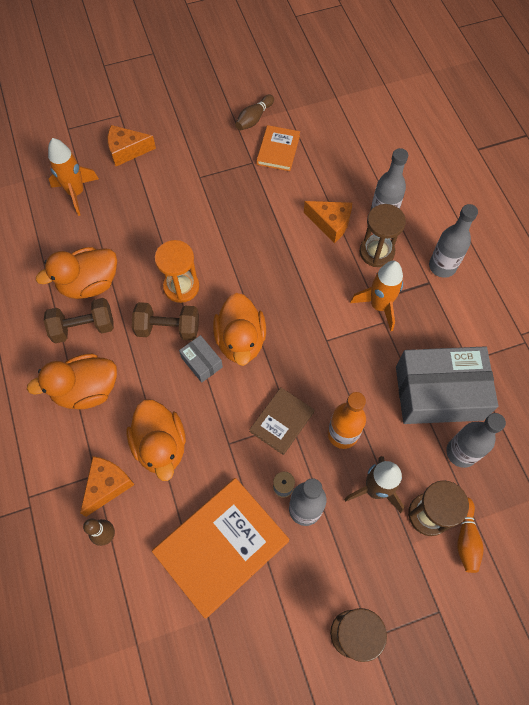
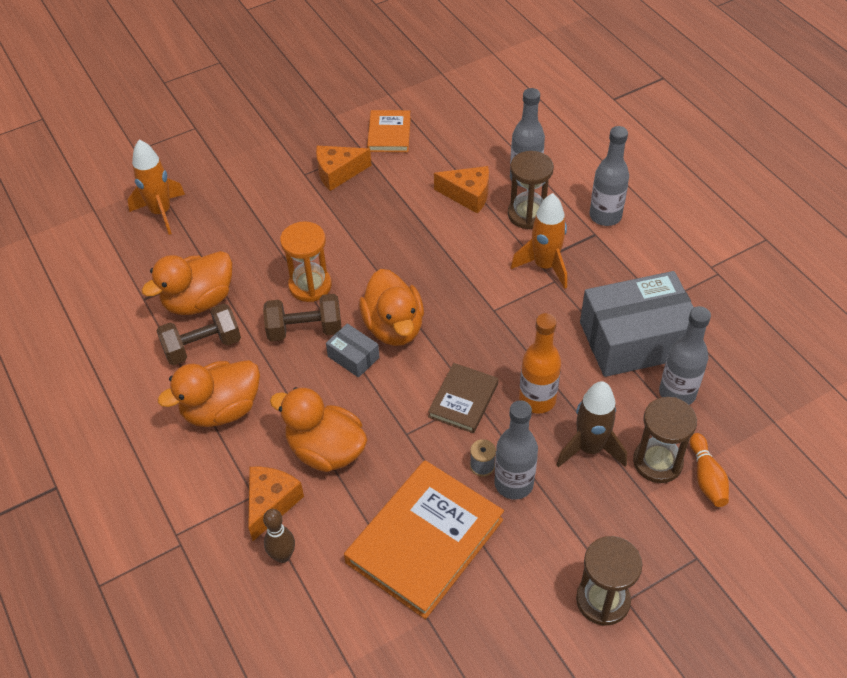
camera: 10 degrees left, 15 degrees down
(127, 151) = (212, 161): orange cheese -> orange cheese (338, 173)
(161, 446) = (326, 450): orange duck -> orange duck turned 150 degrees clockwise
(254, 119) = (353, 108): brown bowling pin -> none

